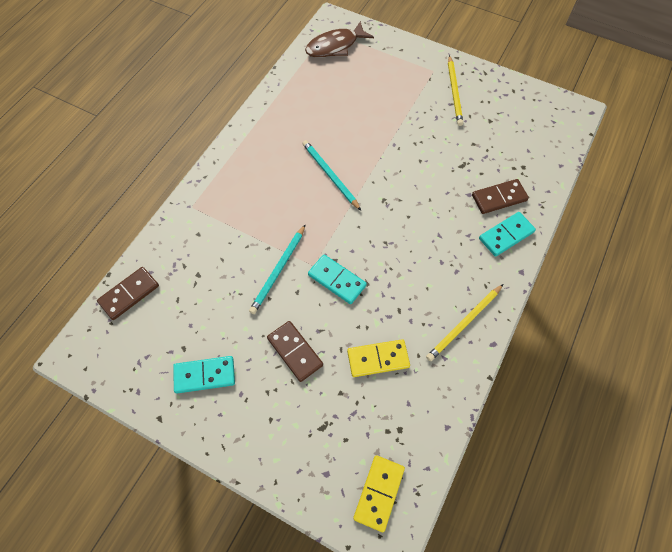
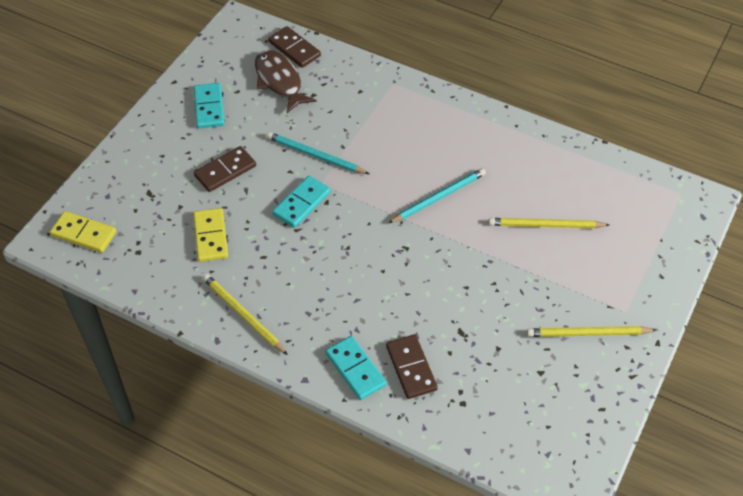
camera: 90 degrees right, 10 degrees down
(335, 46) = (653, 202): brown fish -> brown fish (279, 81)
(358, 108) = (545, 225): none -> yellow pencil

